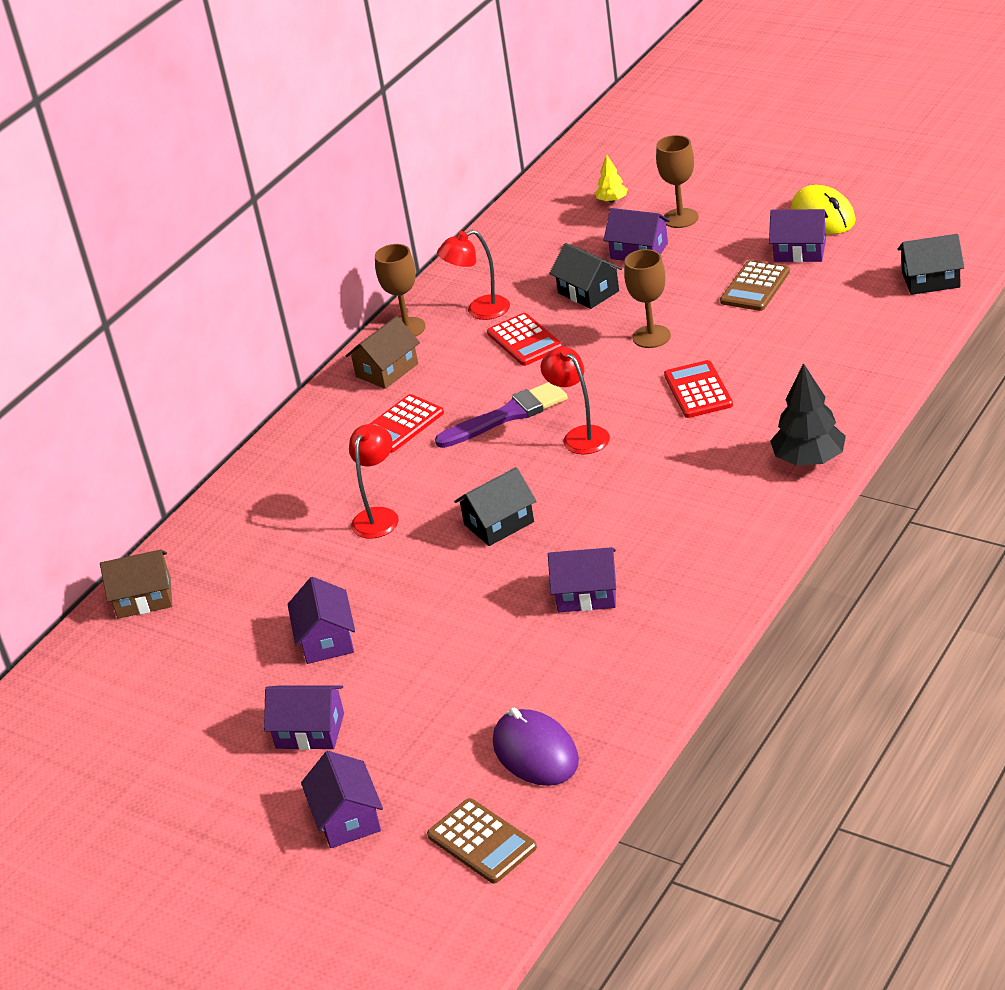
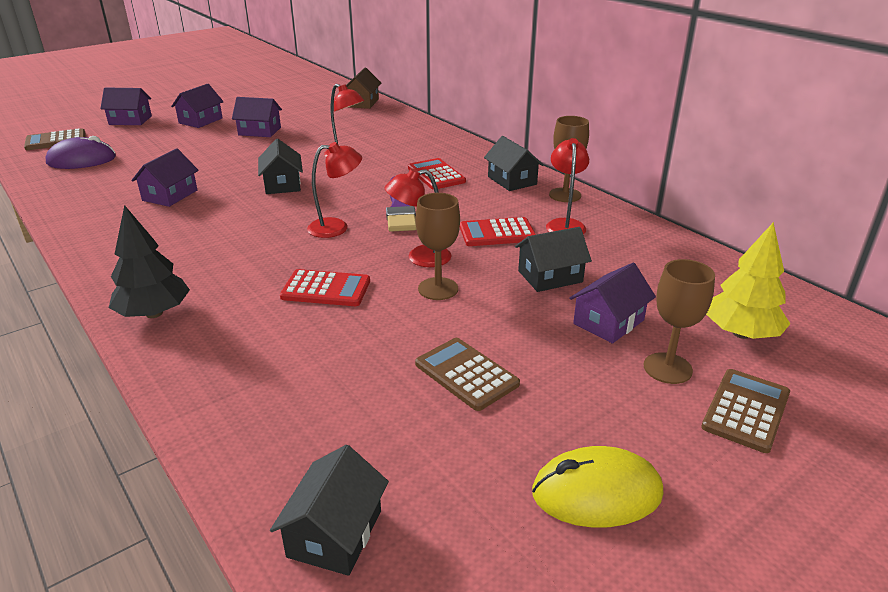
camera: 105 degrees right, 5 degrees down
(387, 370) = (512, 180): brown house -> black house
(605, 364) = (420, 257): none -> red lamp
(612, 200) = (741, 333): yellow tree -> yellow tree, size x1.85
(704, 186) = (745, 410): none -> brown calculator
(799, 251) = (518, 436): purple house -> none

